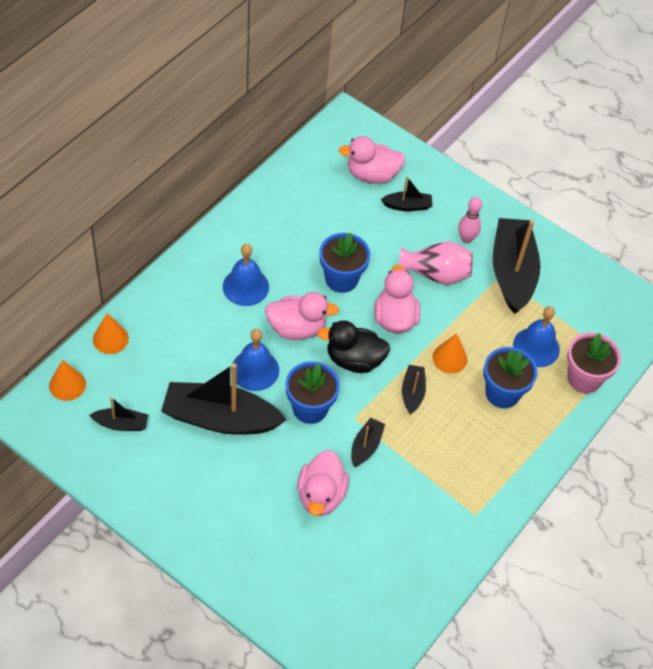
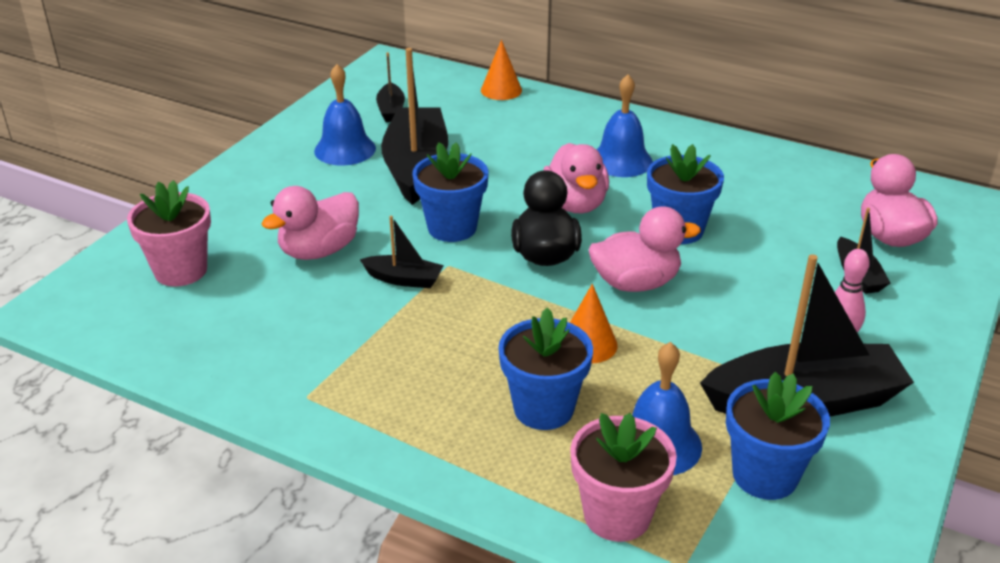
camera: 85 degrees right, 20 degrees down
(67, 385) = (432, 76): orange cone -> none
(255, 370) = (496, 181): blue bell -> blue bell (345, 149)
(321, 495) = (319, 251): pink duck -> pink duck turned 45 degrees counterclockwise
(328, 588) = (181, 271): none -> pink flower pot
(412, 393) = (509, 312): black boat -> none
(436, 274) = (744, 316): pink vase -> none
(563, 308) = (765, 475): none -> blue flower pot

